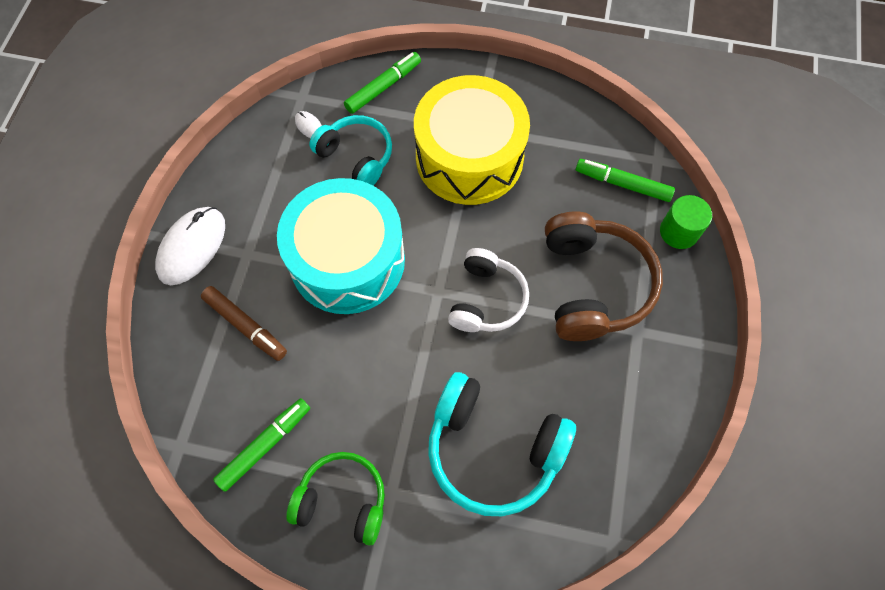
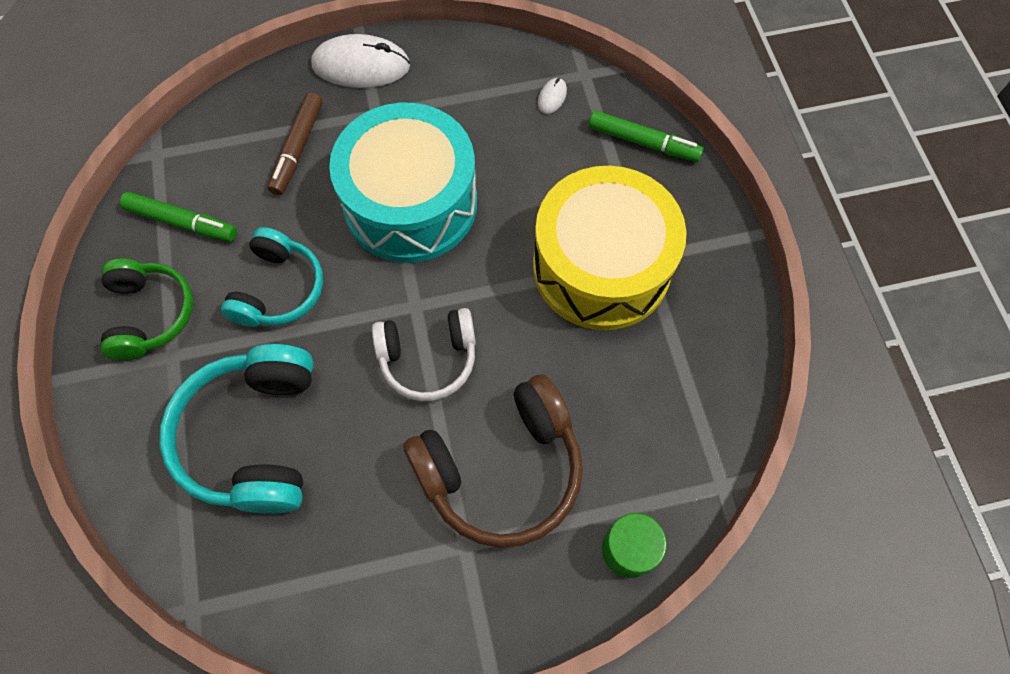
camera: 65 degrees right, 0 degrees up
(356, 156) = (539, 156): turquoise headphones -> turquoise headphones (279, 289)
(622, 184) = (661, 454): green marker -> none

